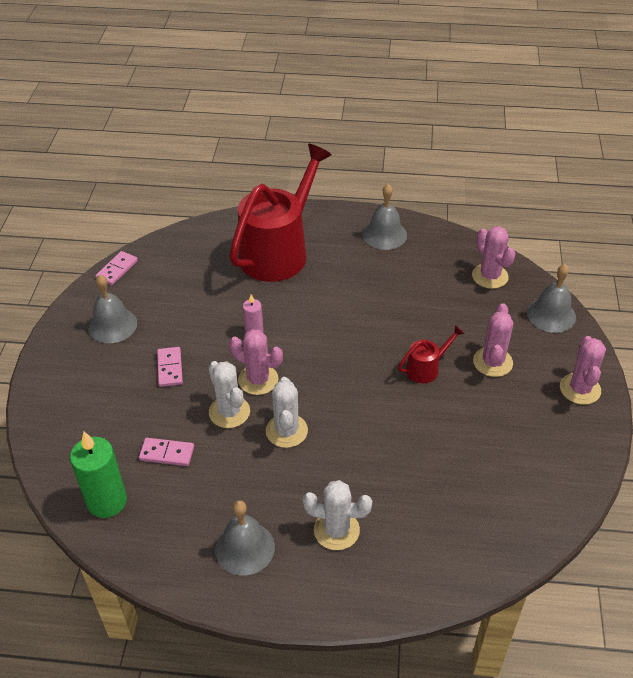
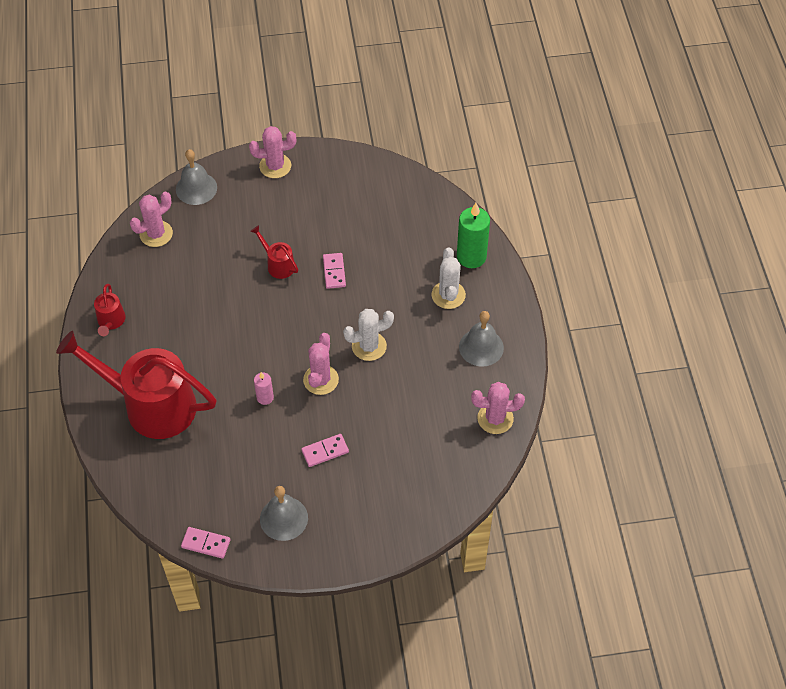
camera: 105 degrees left, 10 degrees up
(107, 501) = (472, 450): green candle -> green candle (471, 257)
(167, 453) = (415, 423): pink domino -> pink domino (334, 272)
(229, 412) = (361, 391): white cactus -> none
(384, 234) = (111, 321): grey bell -> red watering can
(492, 362) = (260, 222): pink cactus -> pink cactus (495, 418)

